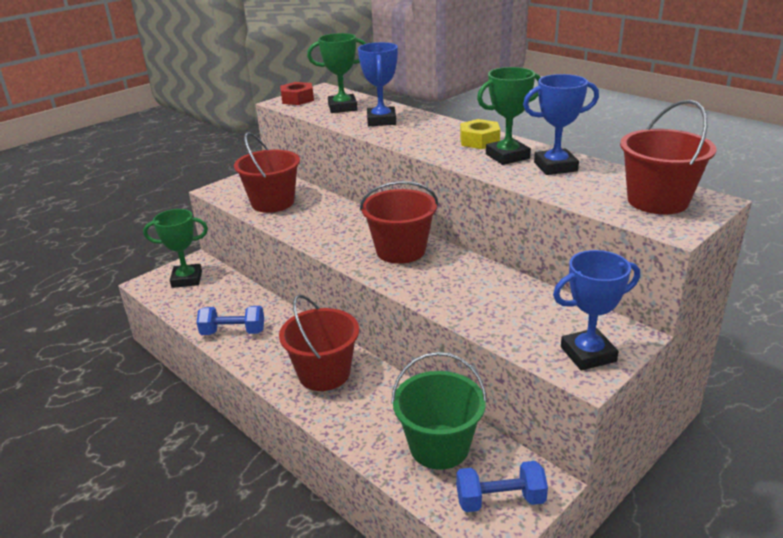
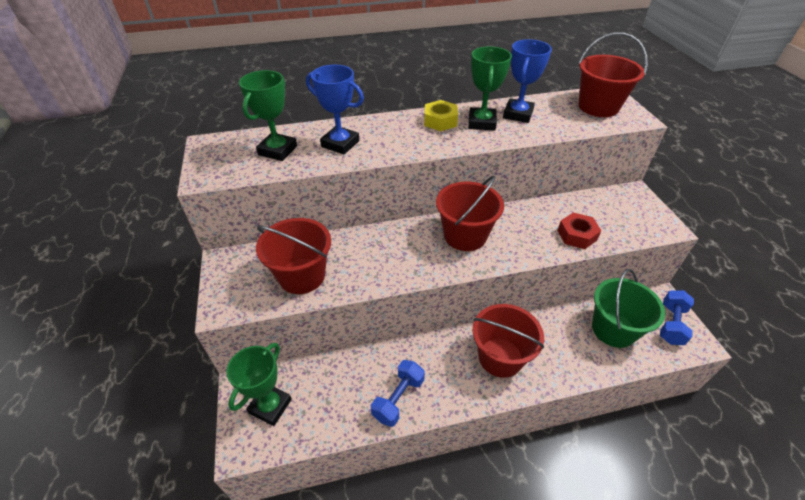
camera: 60 degrees left, 15 degrees up
(297, 99) = (212, 166): red nut -> red nut (577, 235)
(588, 354) = (646, 216): blue trophy -> none

